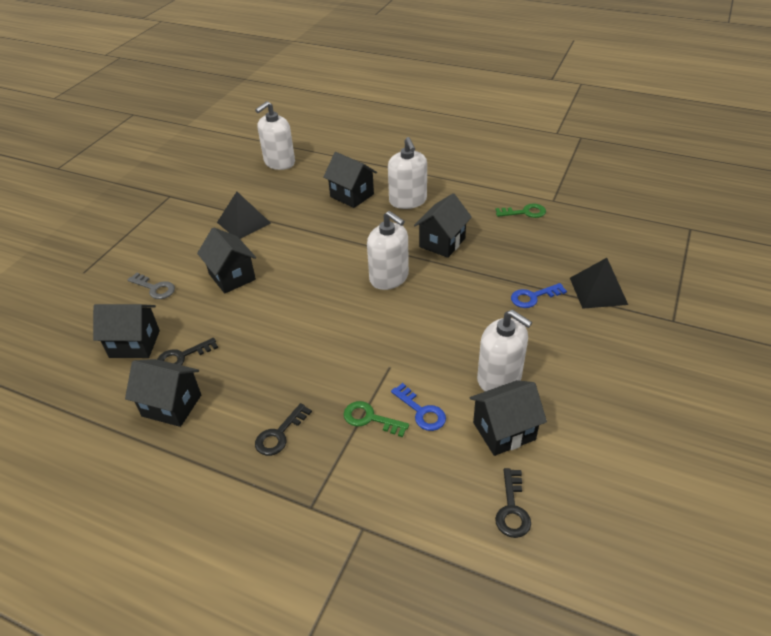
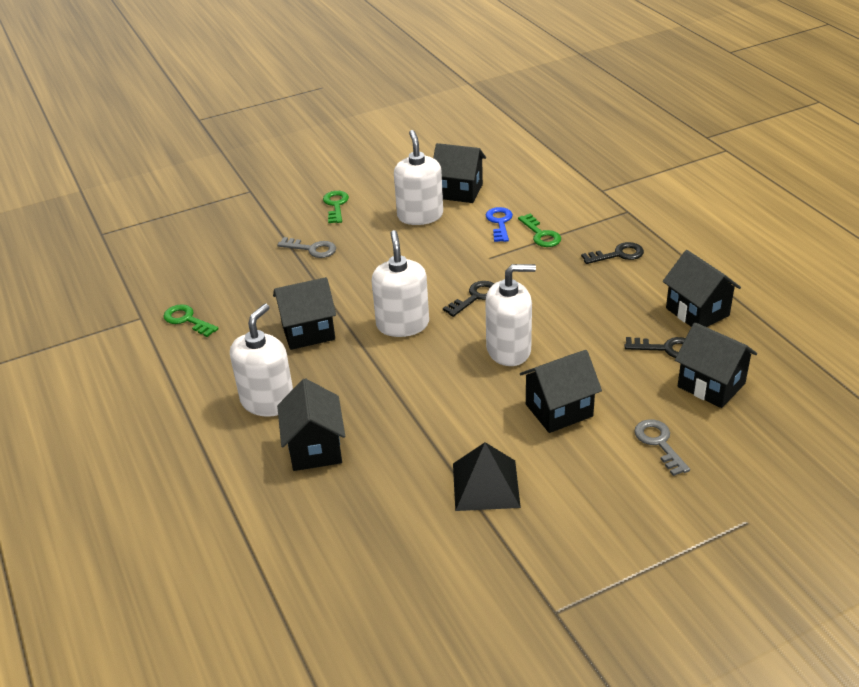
camera: 140 degrees left, 5 degrees down
(232, 277) = (559, 410): black house -> black house turned 60 degrees clockwise
(279, 162) = (335, 582): white soap dispenser -> white soap dispenser (509, 350)
(512, 509) = (503, 163): black key -> black key (475, 297)
(533, 297) = (312, 249): blue key -> grey key
(583, 347) = (336, 205): none -> green key
(598, 291) = (259, 229): black pyramid -> none

